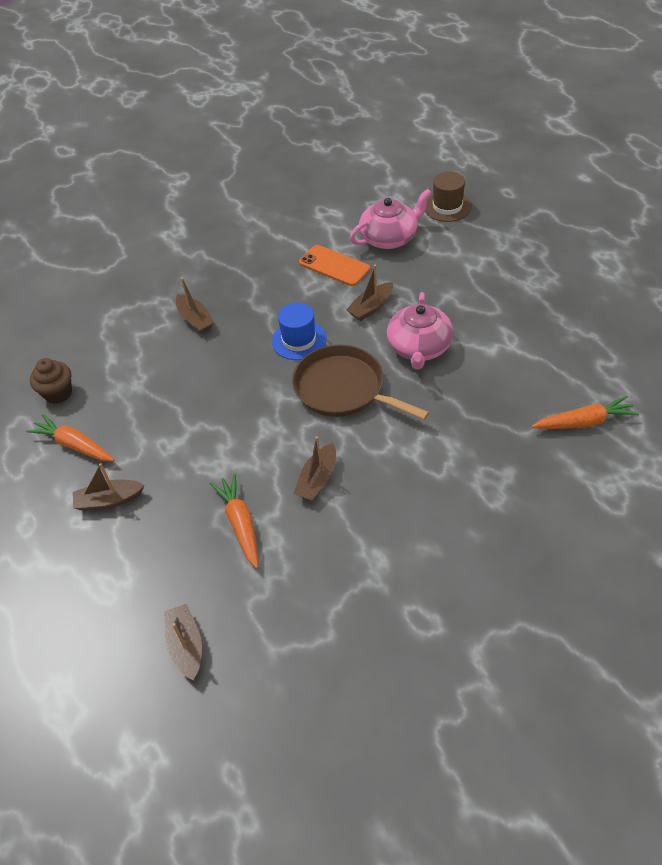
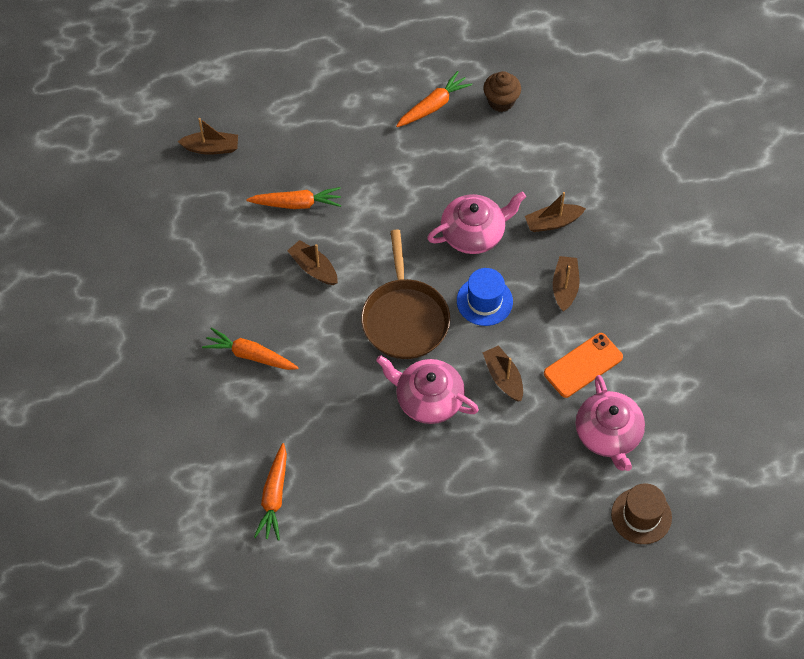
camera: 105 degrees right, 10 degrees up
(109, 500) = (363, 121): brown boat -> brown boat (565, 287)
(226, 368) = (474, 233): none -> pink teapot
(343, 389) = (404, 318): brown pan -> brown pan turned 120 degrees clockwise
(447, 497) = (250, 355): none -> orange carrot

